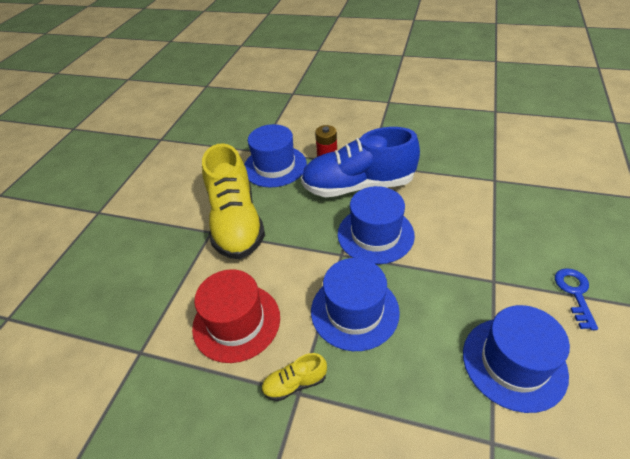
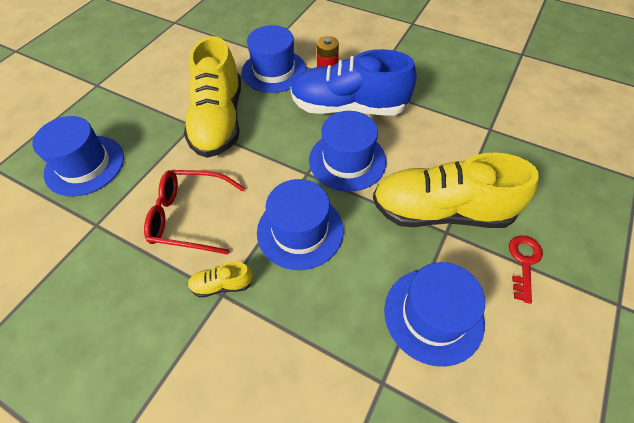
camera: 10 degrees right, 10 degrees up
(109, 294) = (85, 165): none -> blue hat
(236, 322) = (188, 216): red hat -> red glasses
(481, 263) = (441, 211): none -> yellow shoe
(574, 293) = (523, 262): blue key -> red key

